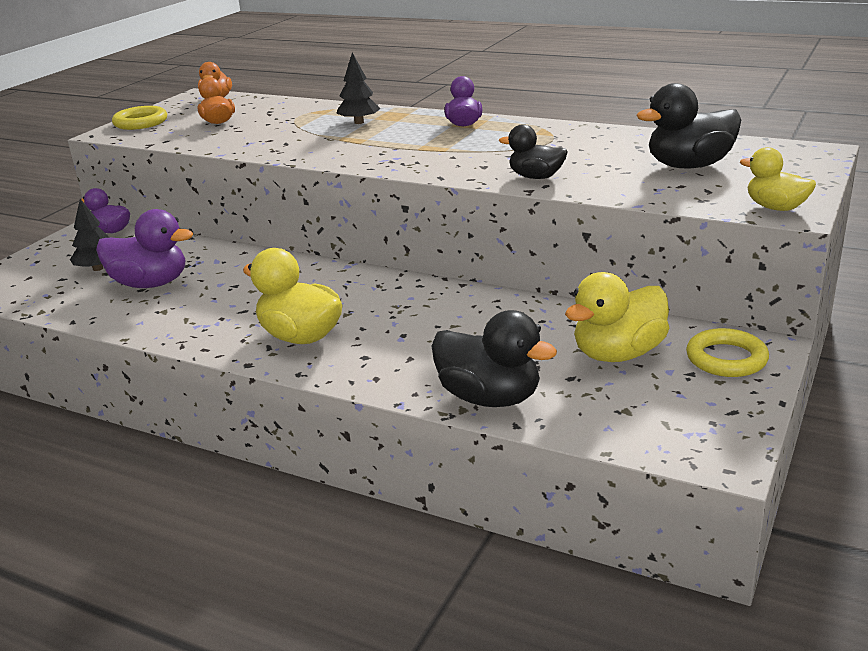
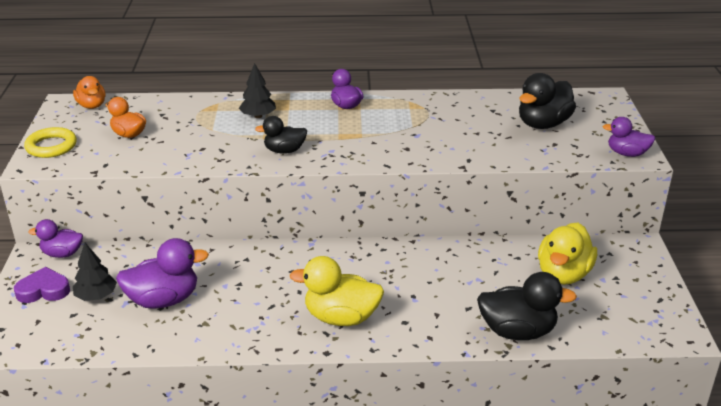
camera: 30 degrees left, 5 degrees up
(62, 255) = (43, 290): none -> purple heart
(536, 177) = (454, 153): black duck -> black duck (284, 151)
(726, 359) = (626, 261): yellow ring -> none
(775, 208) = (627, 153): yellow duck -> purple duck

